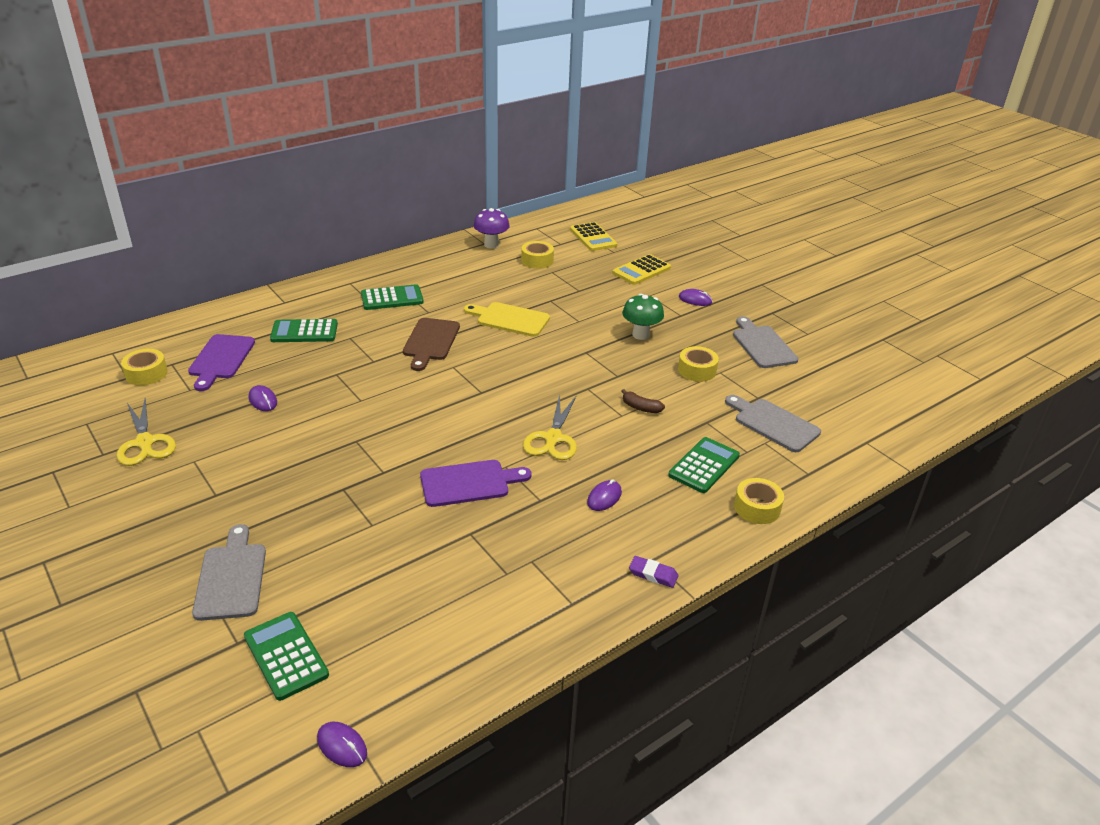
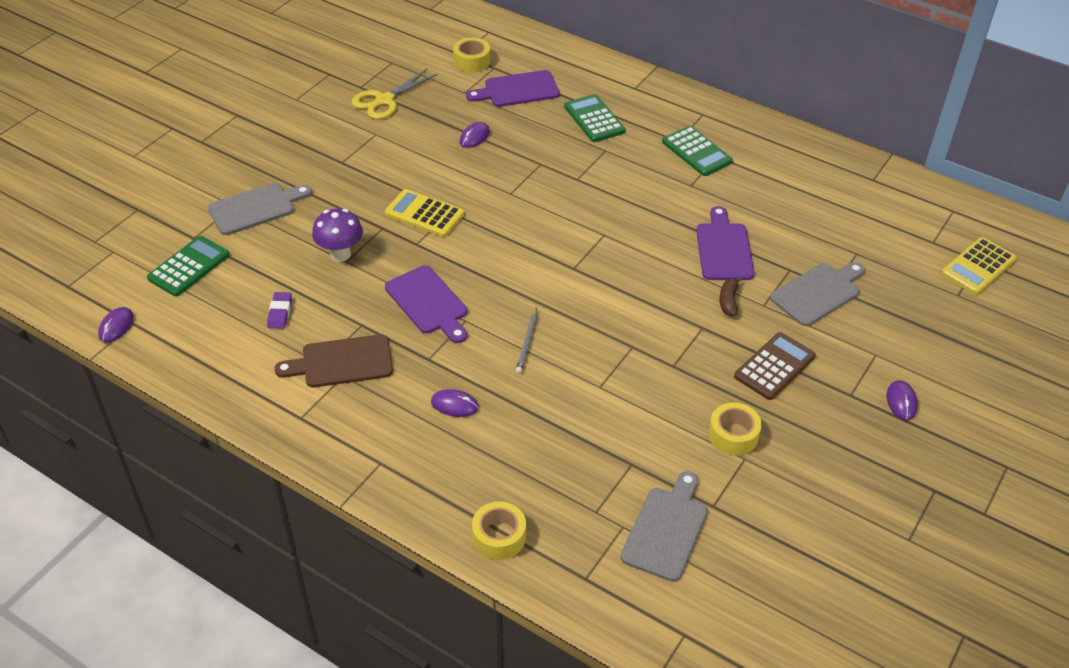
camera: 70 degrees right, 10 degrees up
(430, 342) = (637, 205): brown cutting board -> brown cutting board (342, 362)
(491, 245) = (875, 186): purple mushroom -> purple mushroom (340, 254)
(510, 319) = (723, 249): yellow cutting board -> purple cutting board
(537, 260) = (872, 233): yellow tape -> none
(553, 438) = (527, 342): yellow scissors -> grey pencil
(640, 335) = (774, 366): green mushroom -> brown calculator
(641, 270) = (932, 333): yellow calculator -> yellow calculator (424, 214)
(641, 408) = (623, 399): brown banana -> brown banana (728, 301)
(653, 574) = (360, 467): purple eraser -> purple eraser (280, 312)
(704, 465) = (548, 476): green calculator -> none
(762, 345) = (840, 492): grey cutting board -> grey cutting board (818, 293)

